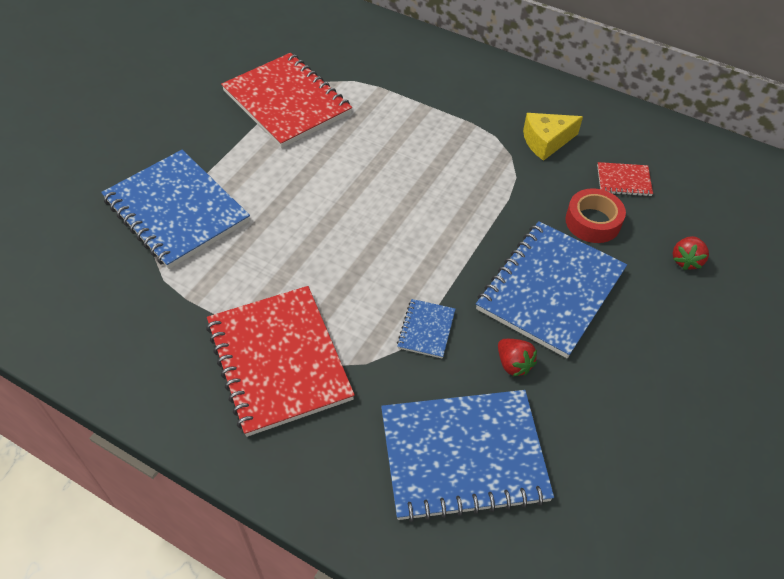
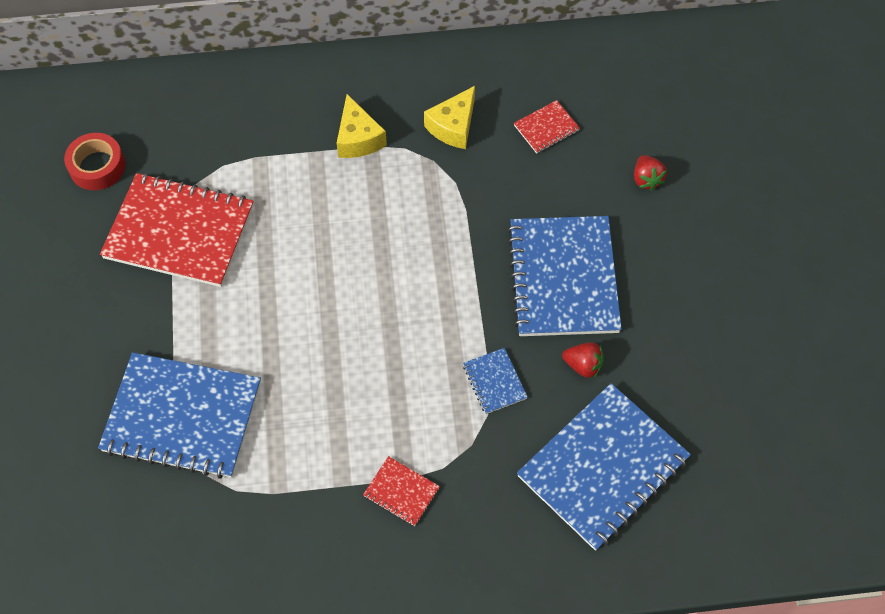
camera: 35 degrees left, 10 degrees up
(279, 361) = (401, 492): red notebook -> red notebook, size x0.44
(465, 113) = (358, 138): none -> yellow cheese
(593, 222) = (550, 188): red tape -> red tape (97, 166)

